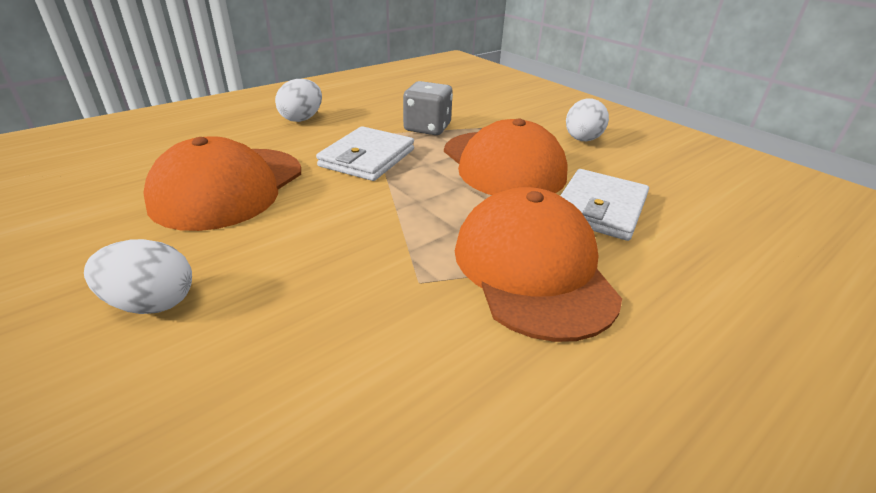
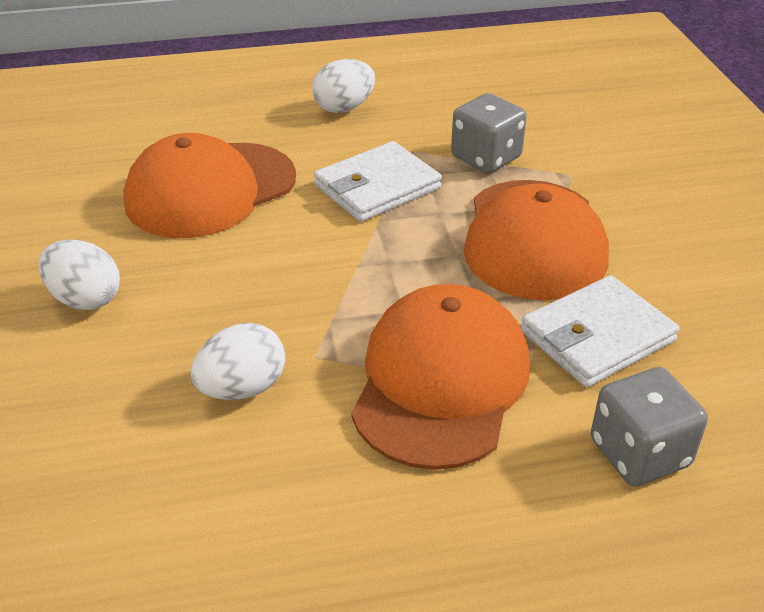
camera: 30 degrees right, 5 degrees up
(582, 140) = (686, 228): white egg -> white egg (242, 388)
(704, 271) = (639, 453): none -> grey dice

